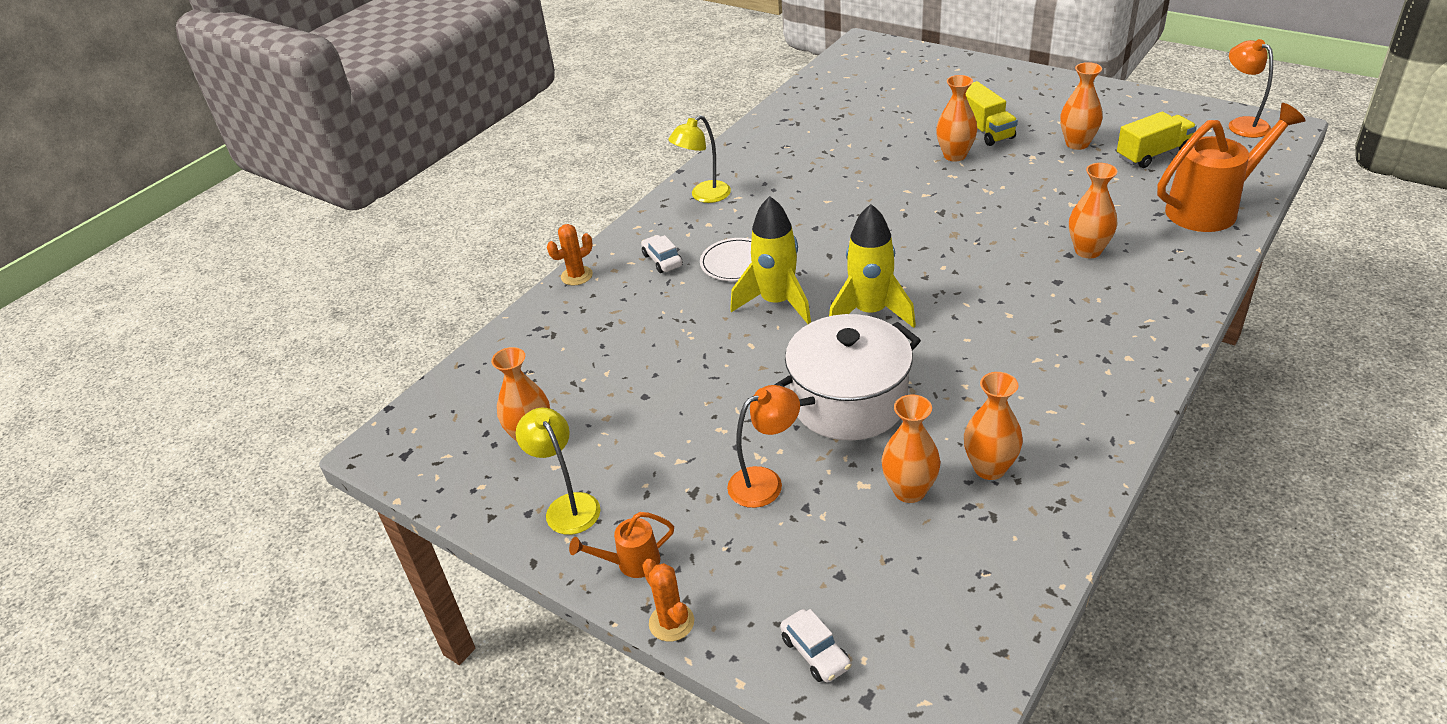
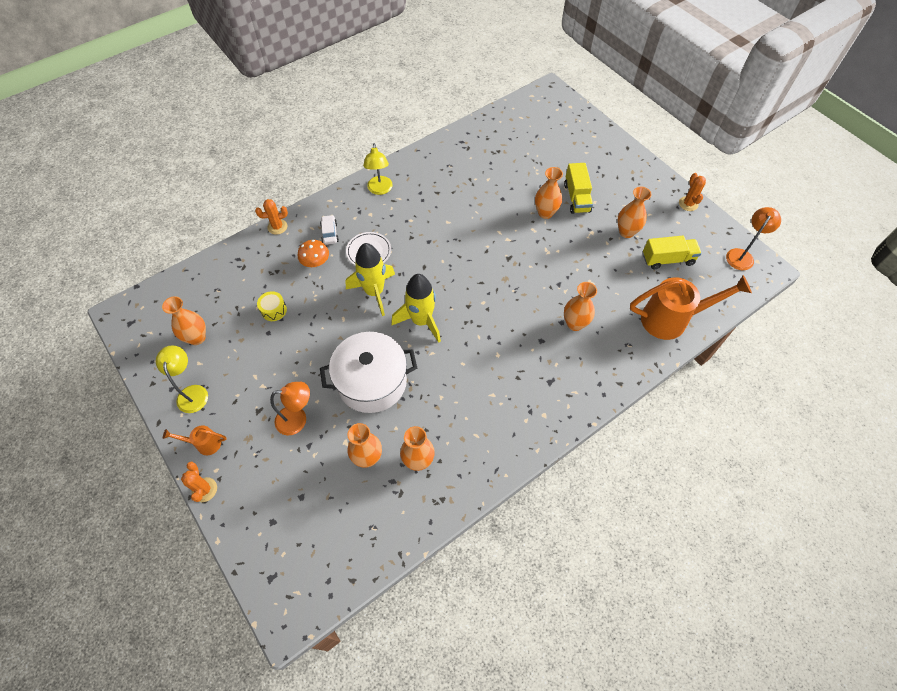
camera: 15 degrees right, 20 degrees up
(636, 368) = (274, 310): none -> yellow drum
(663, 296) = (315, 262): none -> orange mushroom
(704, 196) = (380, 190): yellow lamp -> yellow lamp turned 75 degrees counterclockwise
(815, 653) = (262, 539): white car -> none
(1132, 97) = (688, 204): none -> orange cactus
(1242, 124) = (742, 255): orange lamp -> orange lamp turned 45 degrees clockwise

